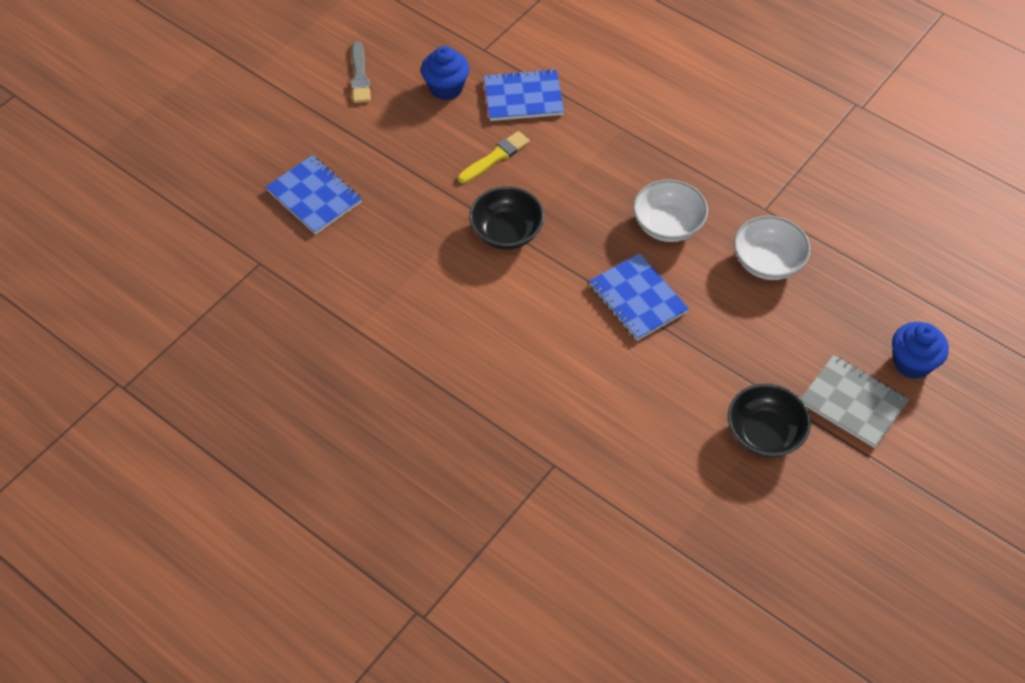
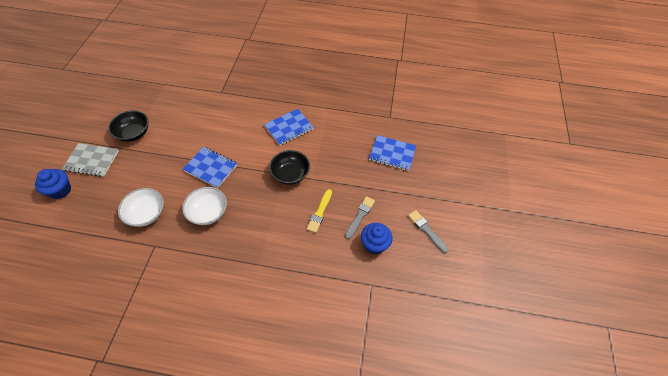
camera: 150 degrees right, 0 degrees up
(439, 129) = (360, 216): none -> grey brush
(523, 97) = (327, 259): blue notebook -> blue notebook (289, 128)

